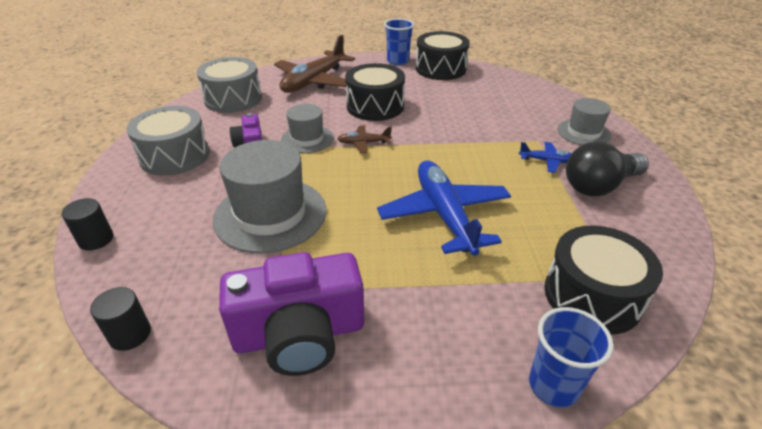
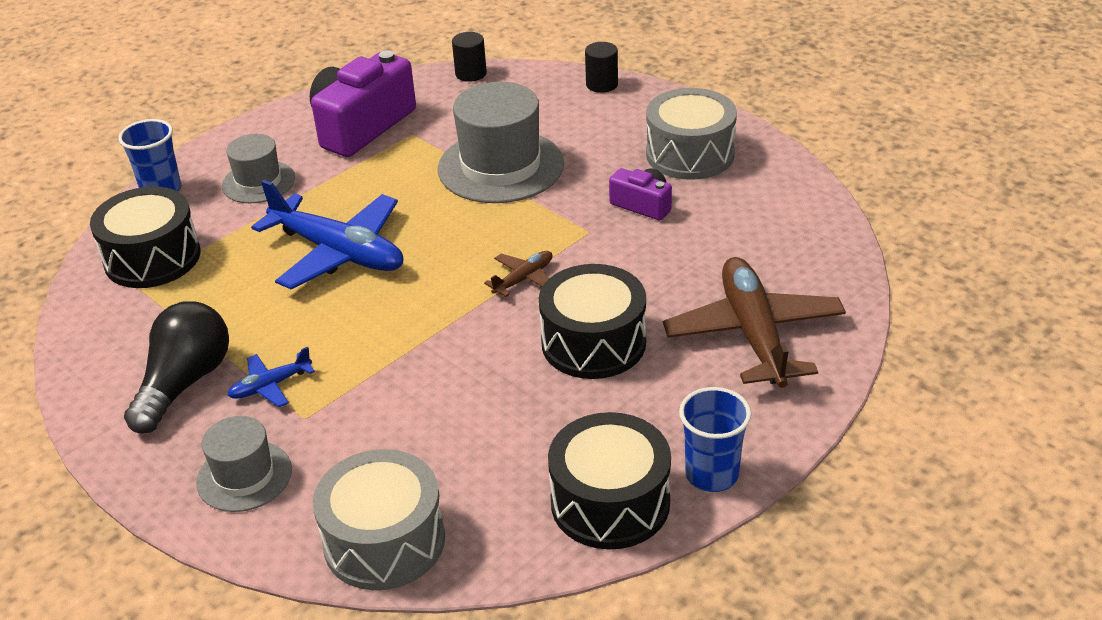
camera: 140 degrees right, 0 degrees up
(233, 99) = (789, 240): grey drum -> grey drum (384, 541)
(307, 139) = (596, 246): grey hat -> grey hat (258, 182)

